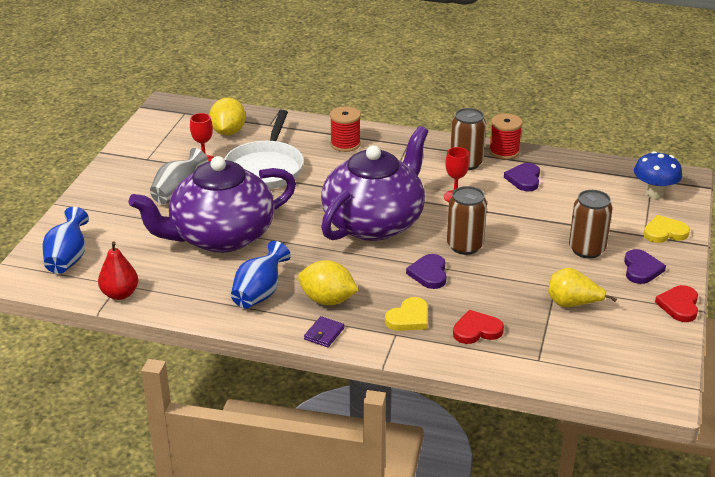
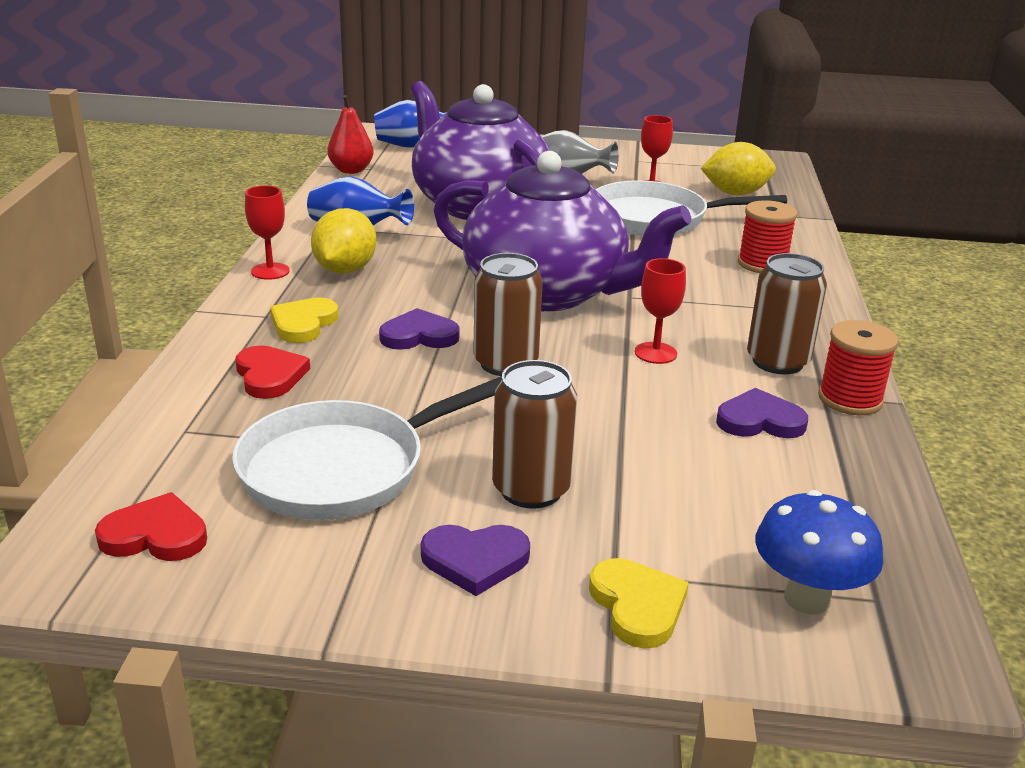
camera: 80 degrees right, 5 degrees down
(324, 334) = (270, 271): purple wallet -> red goblet
(409, 318) = (303, 324): yellow heart -> yellow heart turned 75 degrees clockwise
(572, 304) = (343, 468): yellow pear -> white pan
(679, 305) = (343, 610): red heart -> red heart (155, 535)

